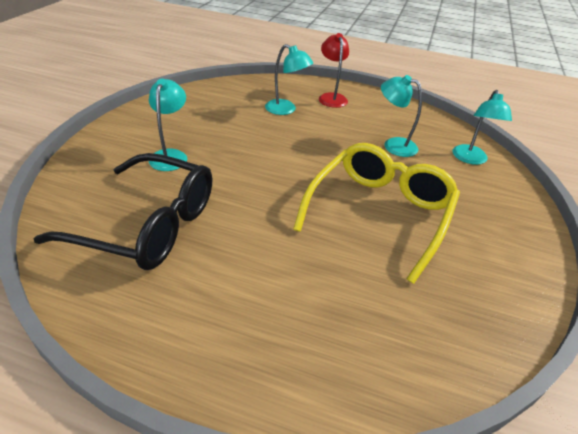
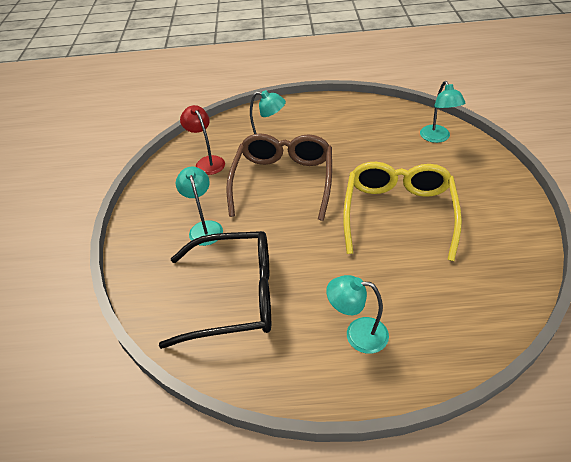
camera: 15 degrees left, 5 degrees up
(278, 143) = (283, 181): none -> brown glasses
(331, 97) = (296, 117): red lamp -> red lamp (207, 162)
(393, 145) = (373, 146): turquoise lamp -> turquoise lamp (357, 334)

